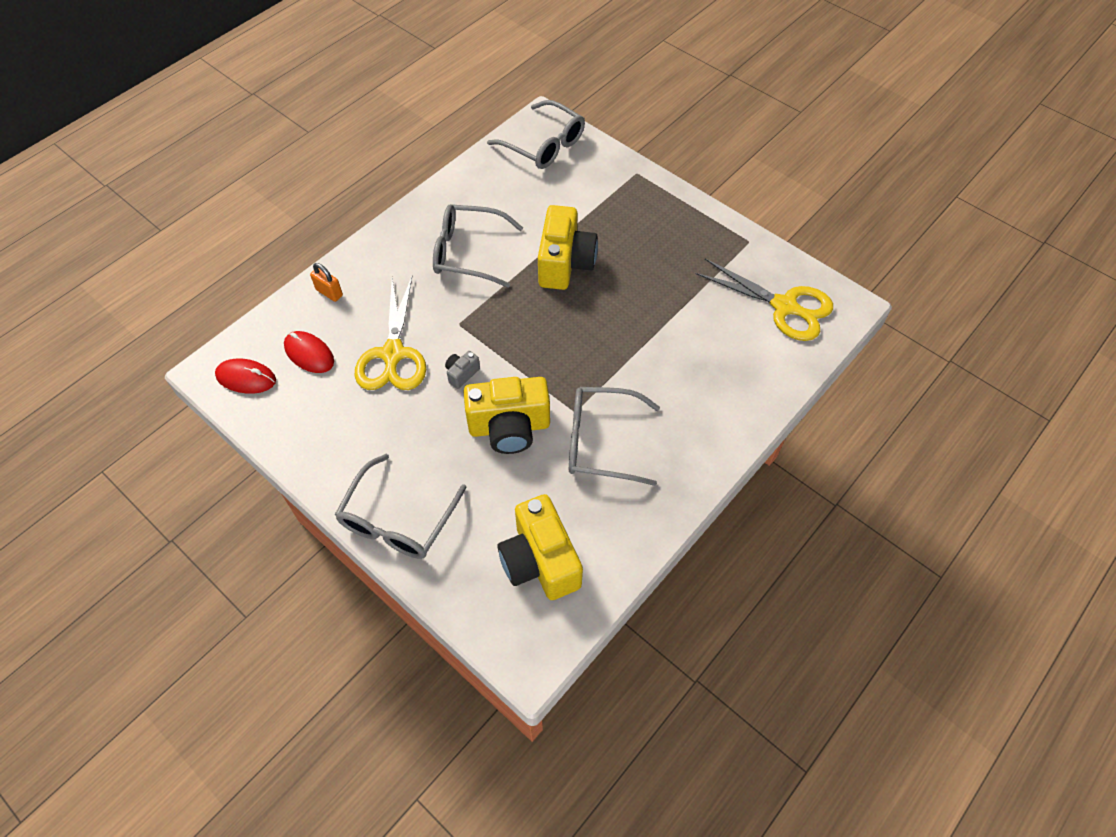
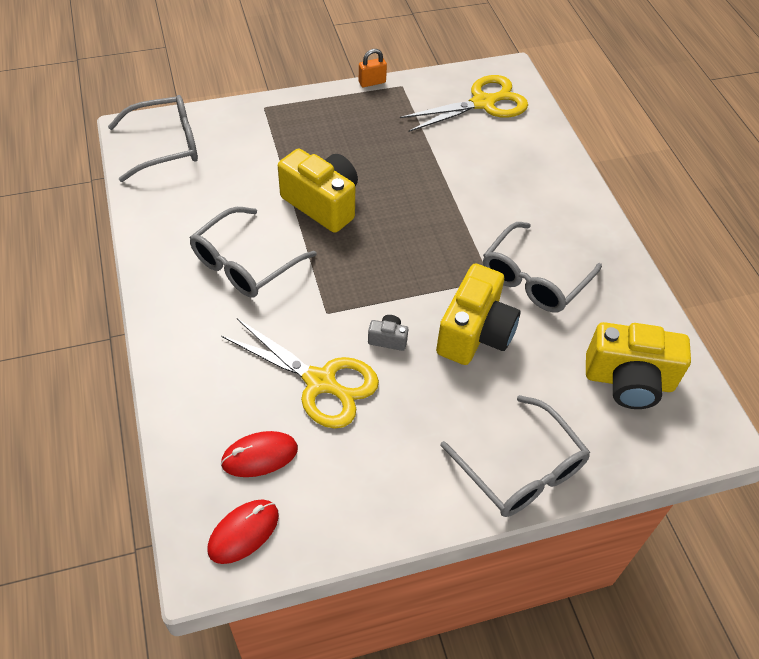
camera: 60 degrees left, 5 degrees down
(329, 292) = (191, 400): orange padlock -> orange padlock (372, 82)
(462, 374) = (388, 339): grey camera -> grey camera turned 120 degrees clockwise

